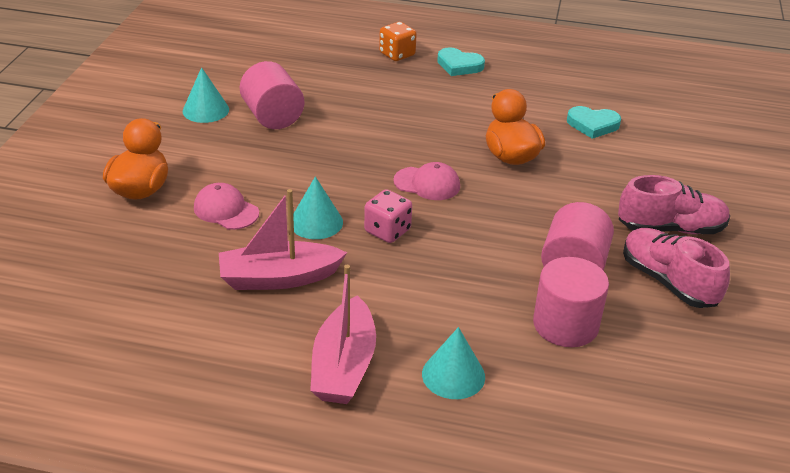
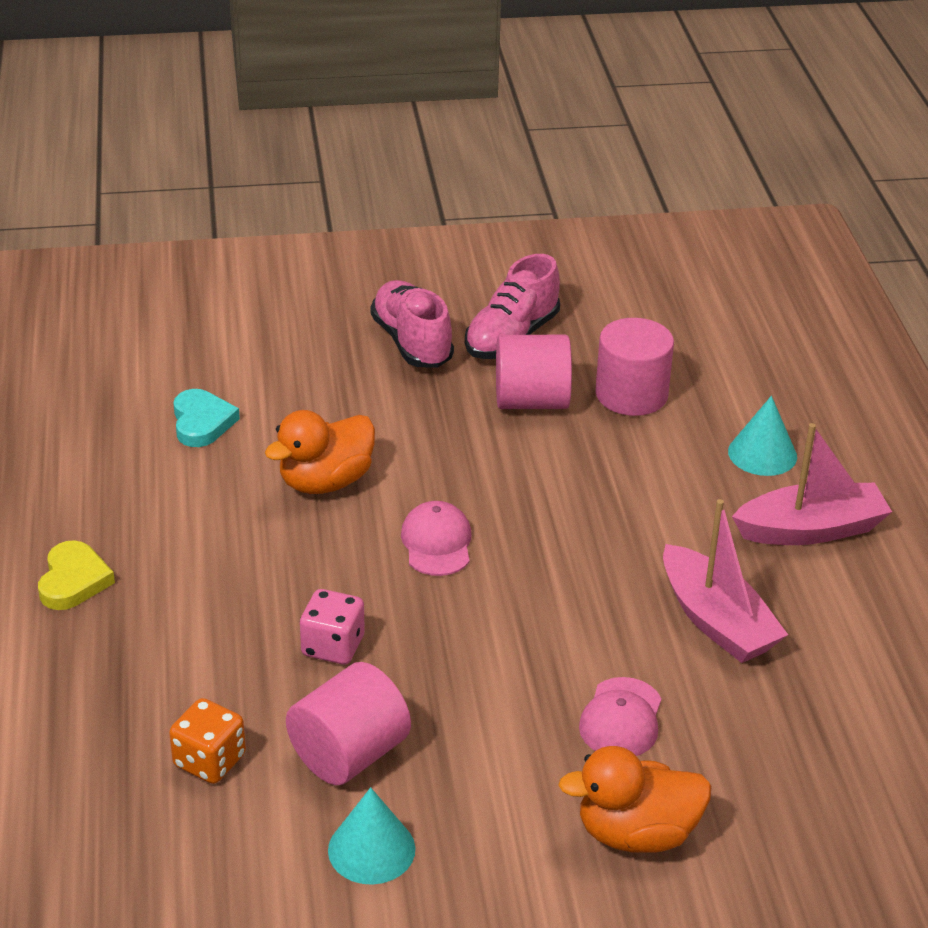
camera: 110 degrees left, 0 degrees up
(316, 222) = (587, 622): turquoise cone -> none
(387, 231) = (562, 554): pink dice -> pink dice (333, 646)
(397, 54) = (61, 663): orange dice -> orange dice (209, 761)
(459, 65) = (73, 580): turquoise heart -> yellow heart

